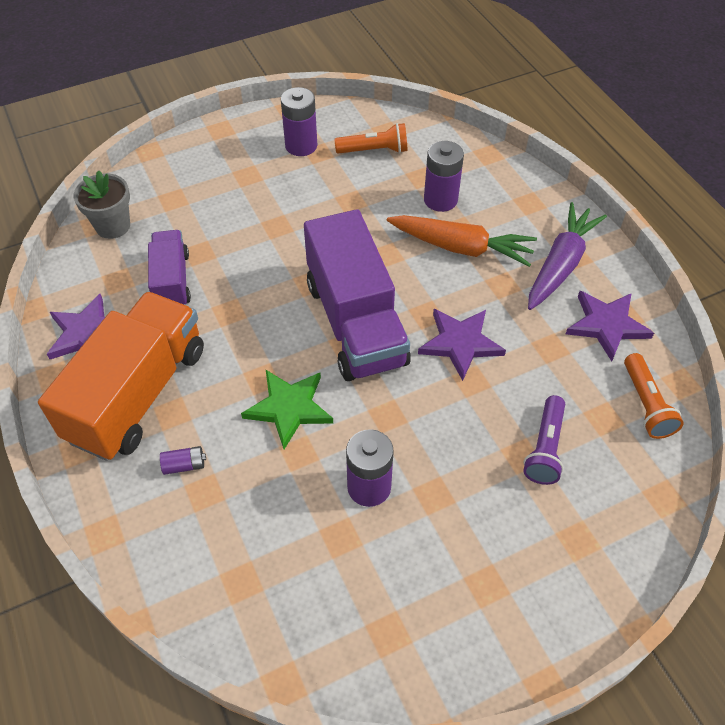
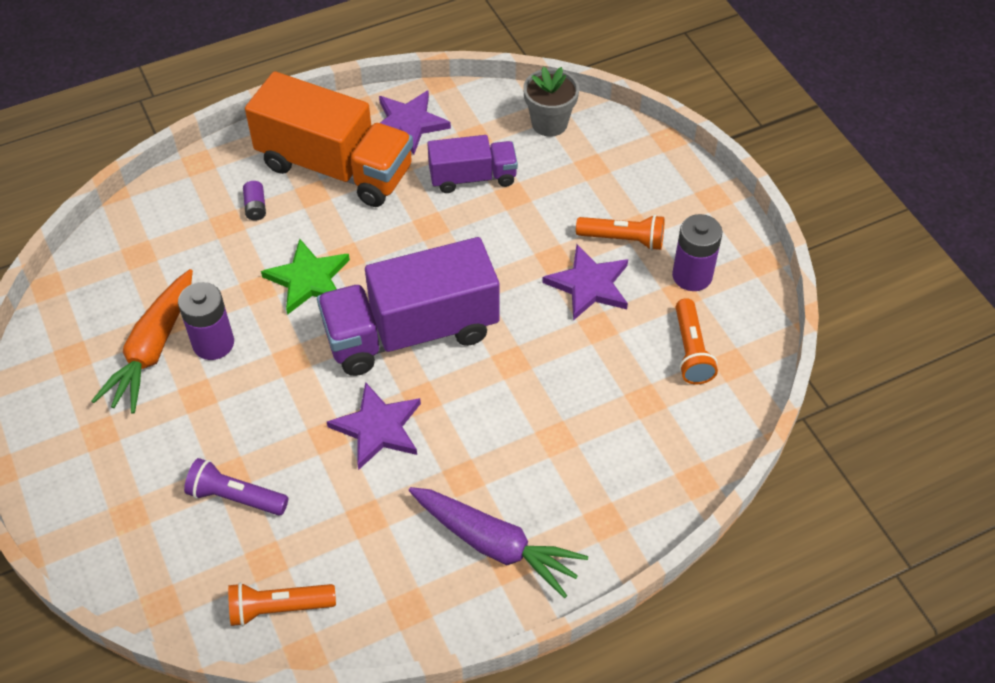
camera: 90 degrees right, 0 degrees up
(260, 182) = (623, 239): none -> orange flashlight
(440, 200) = (604, 419): purple battery -> none
(461, 247) = (523, 437): orange carrot -> orange carrot (153, 350)
(607, 325) = (395, 584): purple star -> purple star (589, 285)

